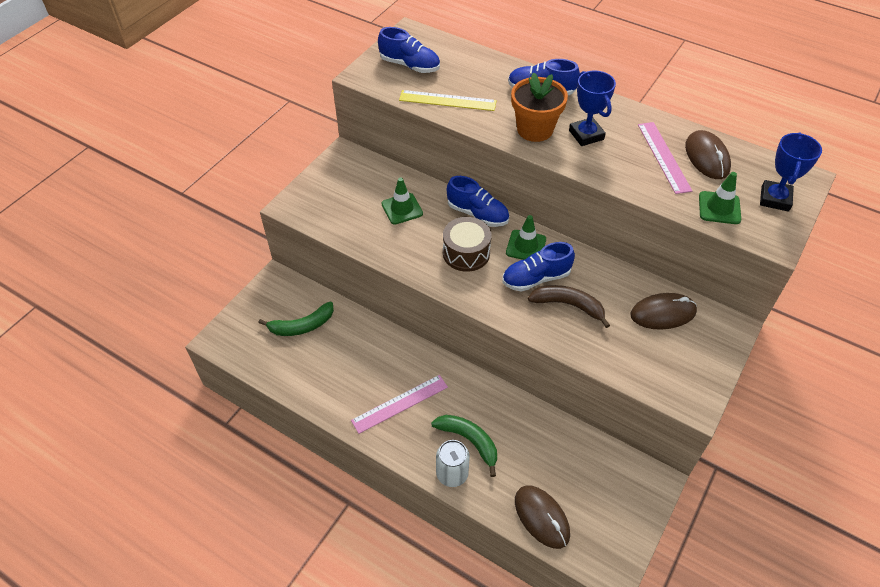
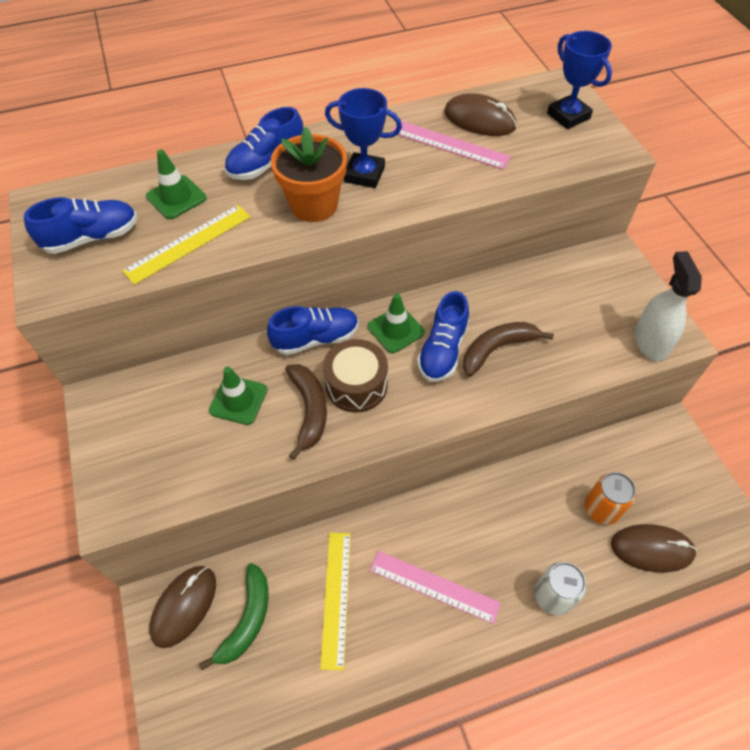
camera: 50 degrees left, 5 degrees up
(349, 358) = (336, 598): none -> yellow ruler
(400, 403) = (434, 586): pink ruler -> pink ruler turned 75 degrees counterclockwise
(427, 243) = (309, 410): none -> brown banana
(469, 441) = (527, 551): green banana -> none
(543, 469) = (601, 509): none -> orange can
(663, 313) = (564, 288): brown mouse -> brown mouse (184, 606)
(672, 388) = (650, 342): none -> white spray bottle
(719, 208) = (547, 154): green traffic cone -> green traffic cone (176, 197)

